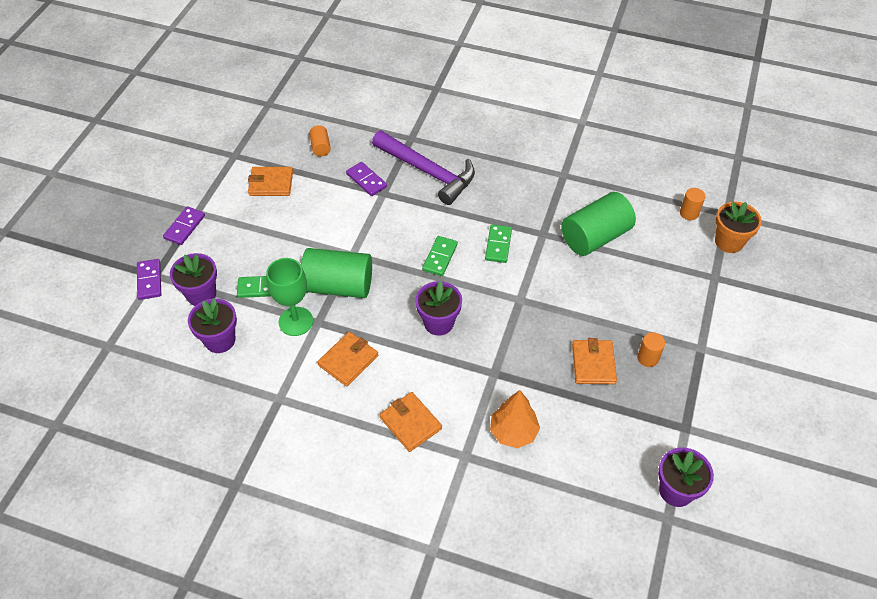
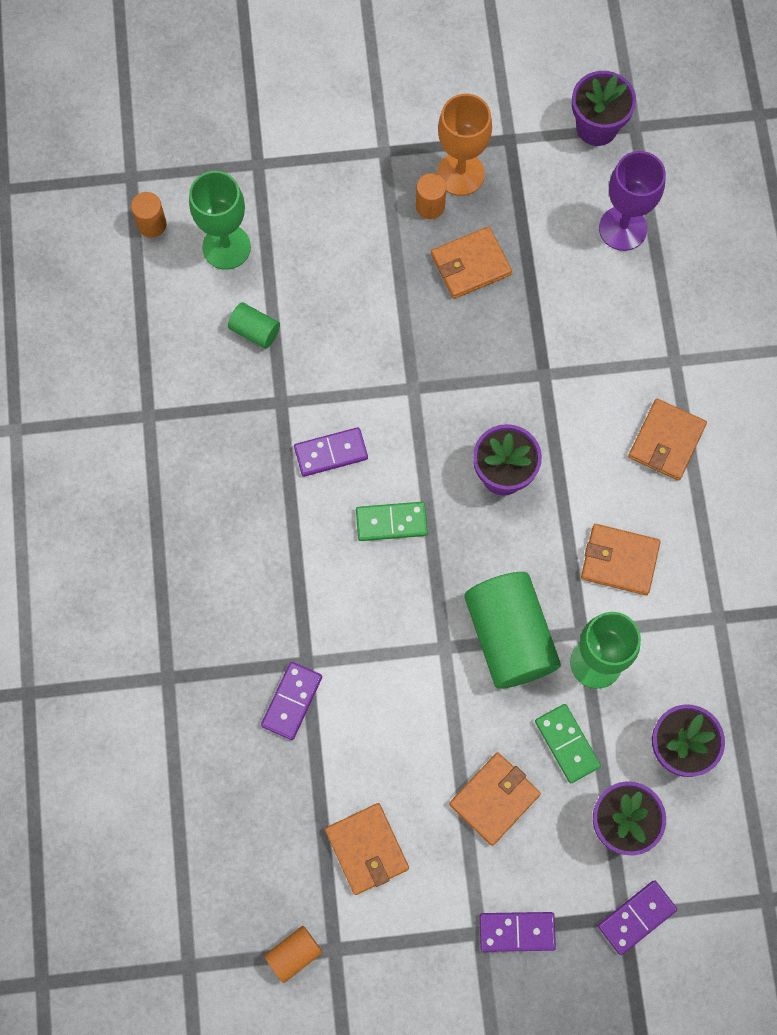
camera: 115 degrees left, 20 degrees up
(256, 244) = (494, 799): none -> orange wallet
(320, 147) = (252, 814): orange cylinder -> orange cylinder (294, 954)
(428, 172) = (231, 615): purple hammer -> none
(498, 245) = (331, 453): green domino -> purple domino
(513, 432) = (615, 320): orange tree -> none
(583, 469) = (622, 228): none -> purple goblet
(595, 237) = (255, 331): green cylinder -> green cylinder, size x0.47
(659, 242) = (226, 247): none -> green goblet
(667, 385) = (460, 174): none -> orange goblet
(729, 242) = (184, 162): orange flower pot -> none

